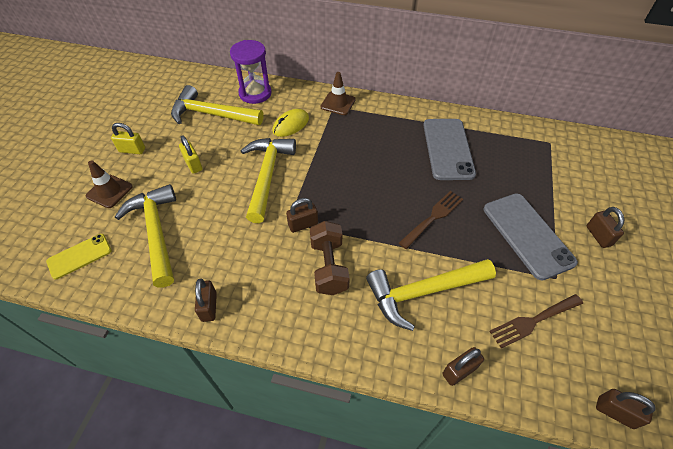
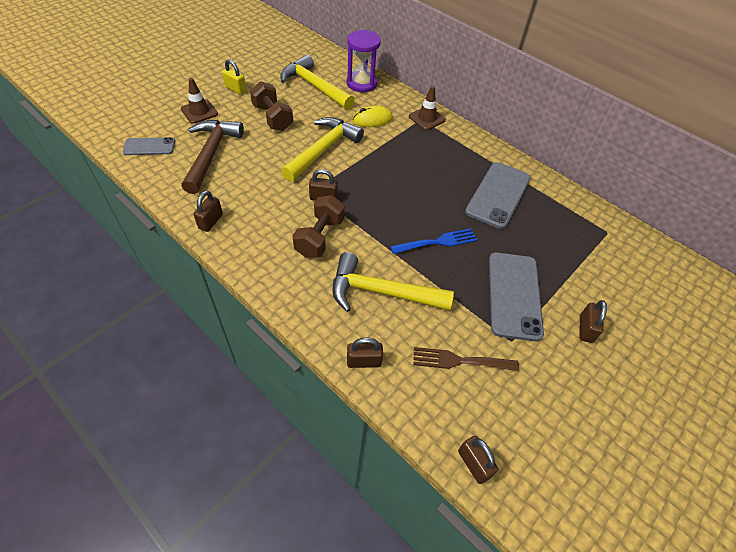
camera: 25 degrees right, 0 degrees up
(79, 256) = (149, 147): yellow phone -> grey phone
(156, 232) = (211, 154): yellow hammer -> brown hammer
(193, 164) = (272, 118): yellow padlock -> brown dumbbell
(433, 217) = (437, 242): brown fork -> blue fork

